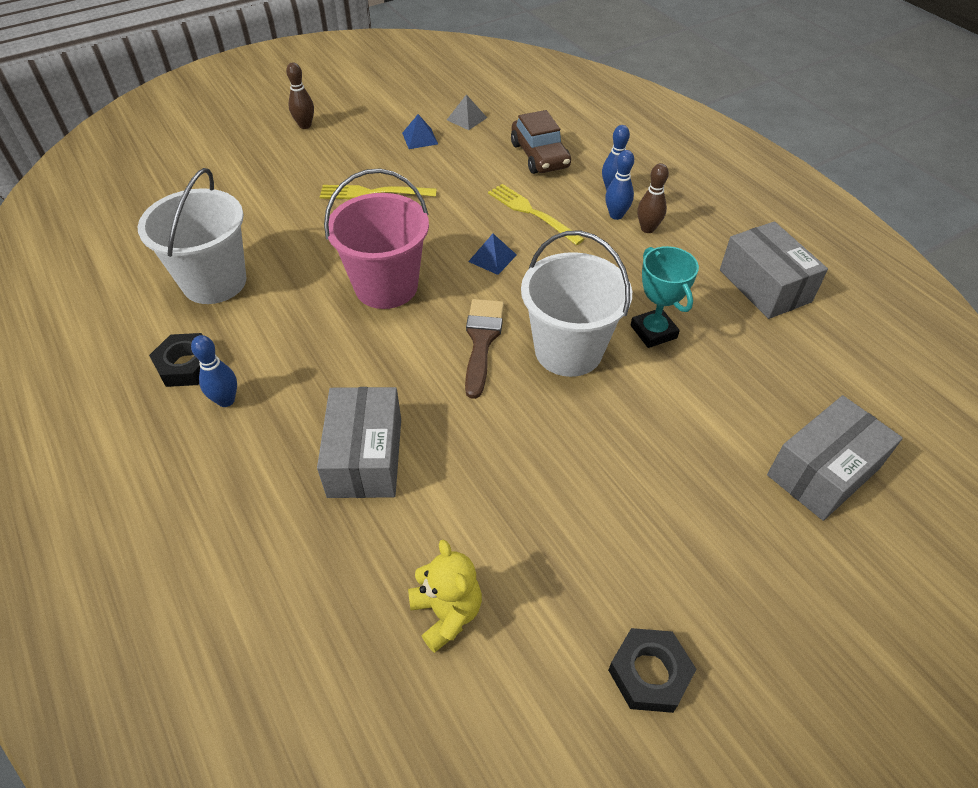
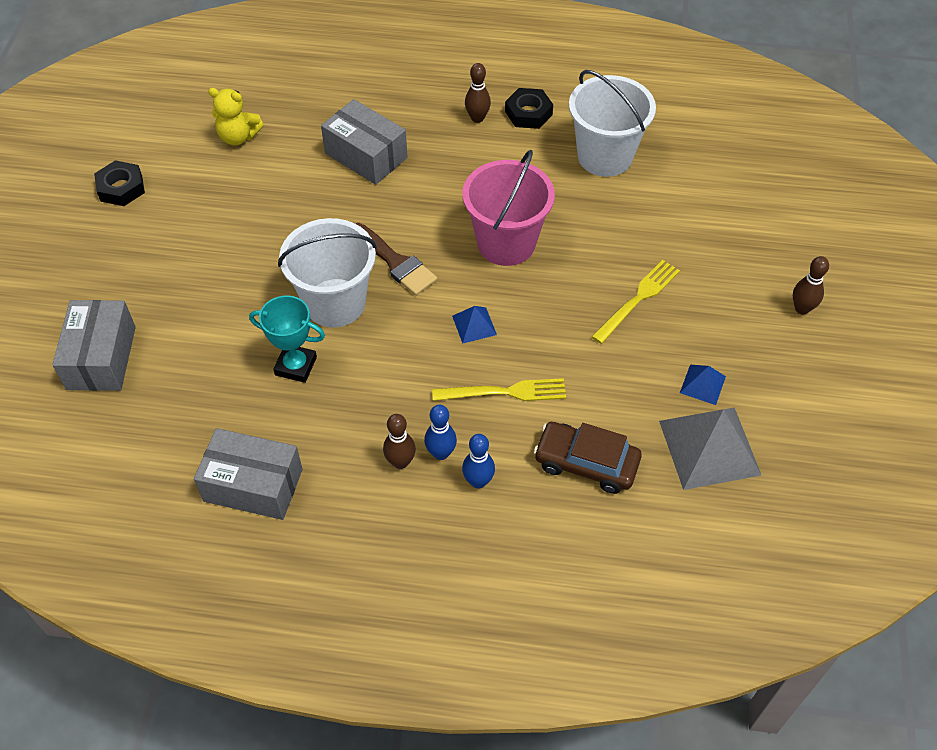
camera: 130 degrees right, 5 degrees up
(226, 400) = (477, 118): blue bowling pin -> brown bowling pin
(466, 118) = (709, 447): grey pyramid -> grey pyramid, size x2.09

